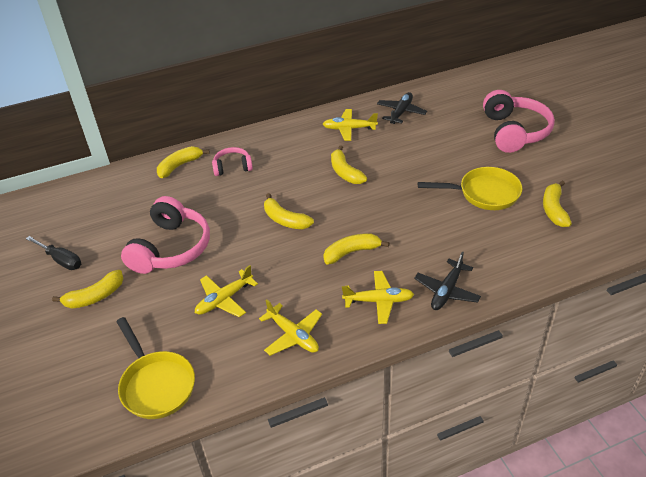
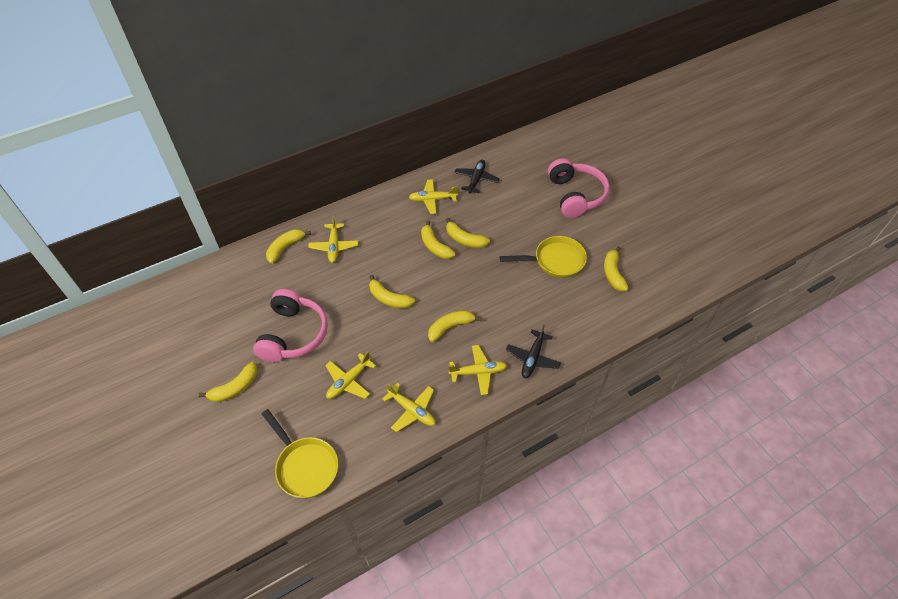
camera: 10 degrees left, 10 degrees up
(61, 260) = (196, 353): black screwdriver -> none
(232, 167) = (334, 246): pink headphones -> yellow plane
(380, 168) = (464, 239): none -> yellow banana

